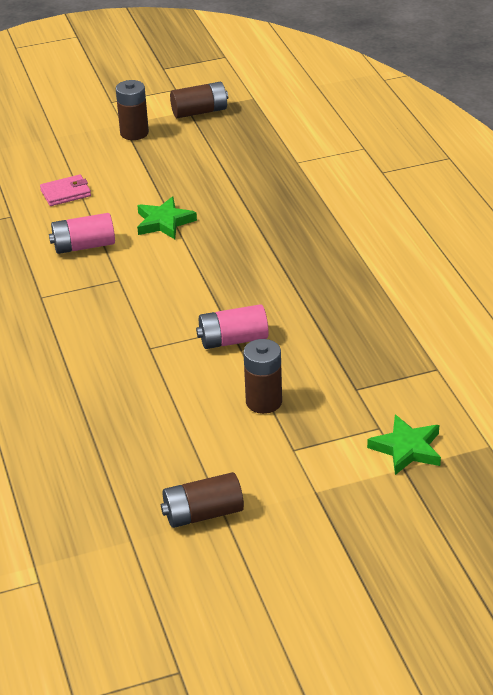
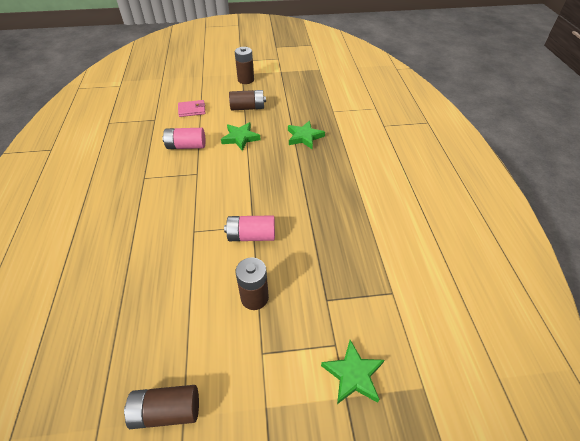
camera: 10 degrees right, 10 degrees up
(200, 112) = (286, 73): brown battery -> brown battery (247, 108)
(264, 206) = (304, 137): none -> green star

